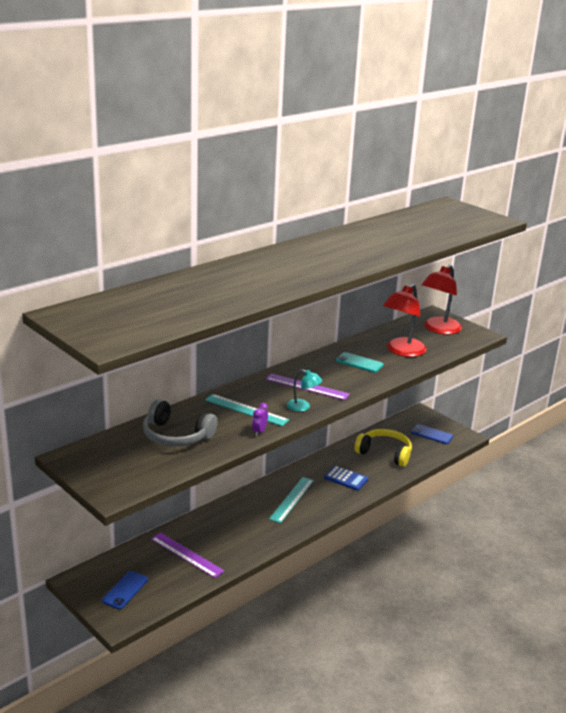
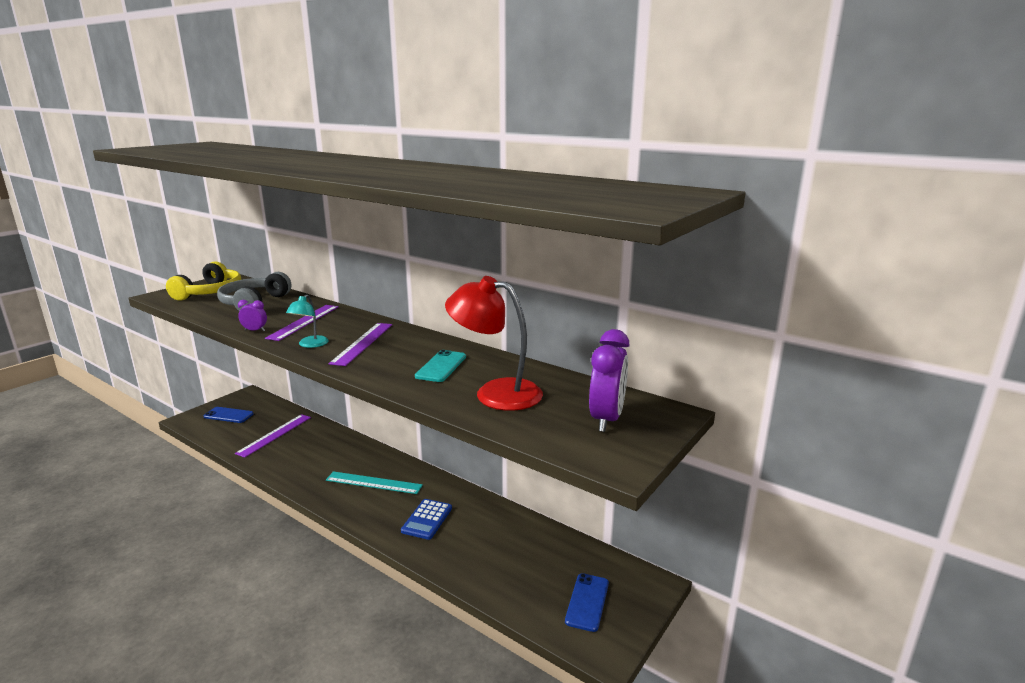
camera: 80 degrees right, 5 degrees down
(246, 410) = (304, 322): turquoise ruler -> purple ruler
(385, 453) = (504, 551): yellow headphones -> yellow headphones (210, 292)
(438, 329) = (606, 419): red lamp -> purple clock

